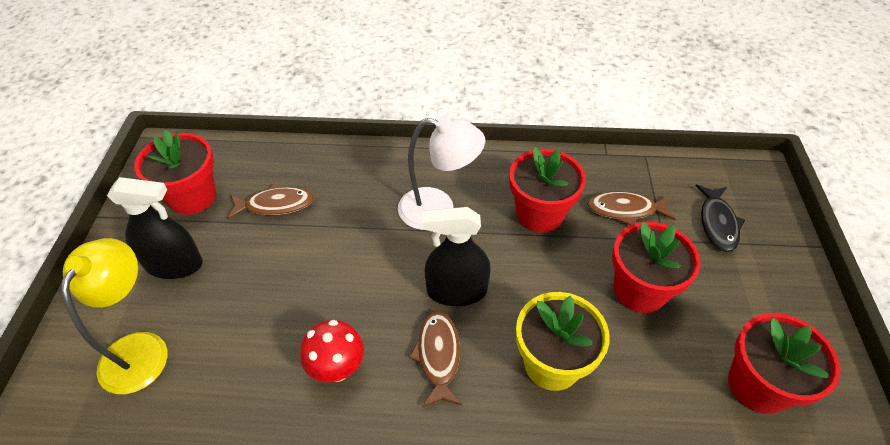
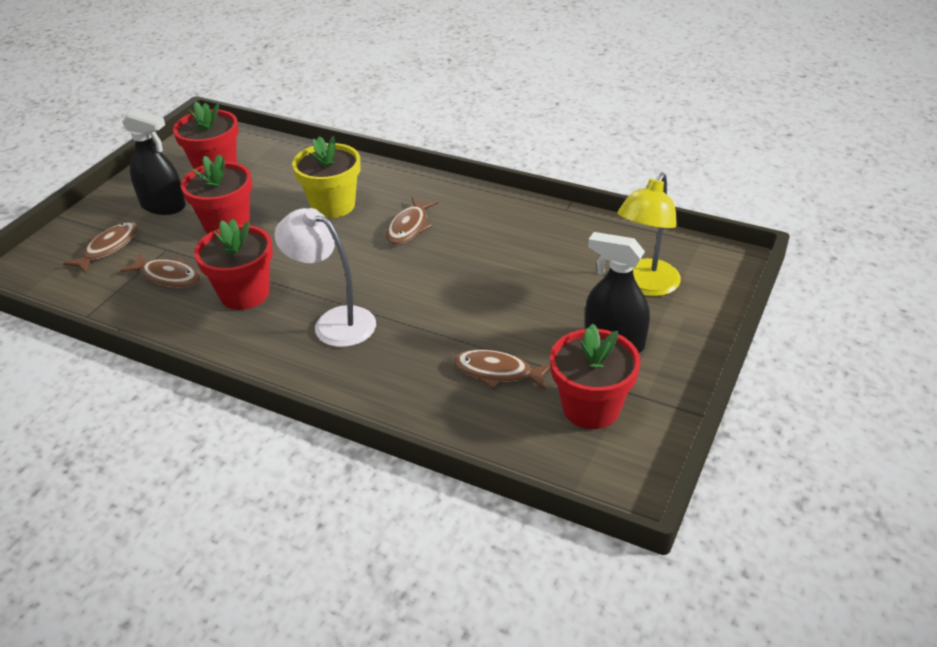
camera: 155 degrees left, 10 degrees down
(337, 369) = (487, 238): red mushroom -> none
(456, 291) = (366, 259): black spray bottle -> black spray bottle (163, 206)
(717, 223) = (108, 248): black fish -> brown fish

